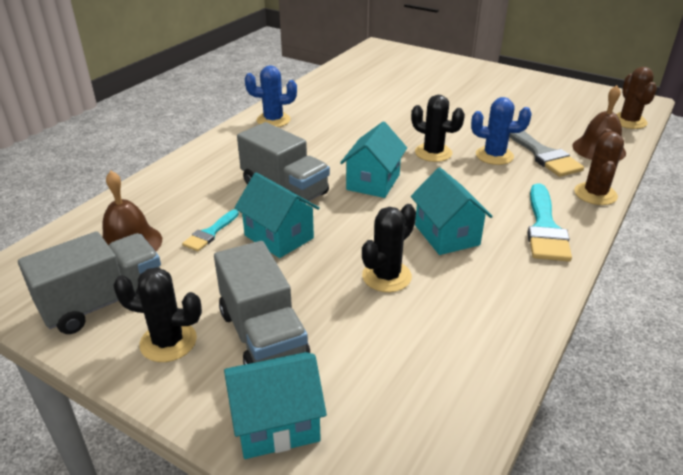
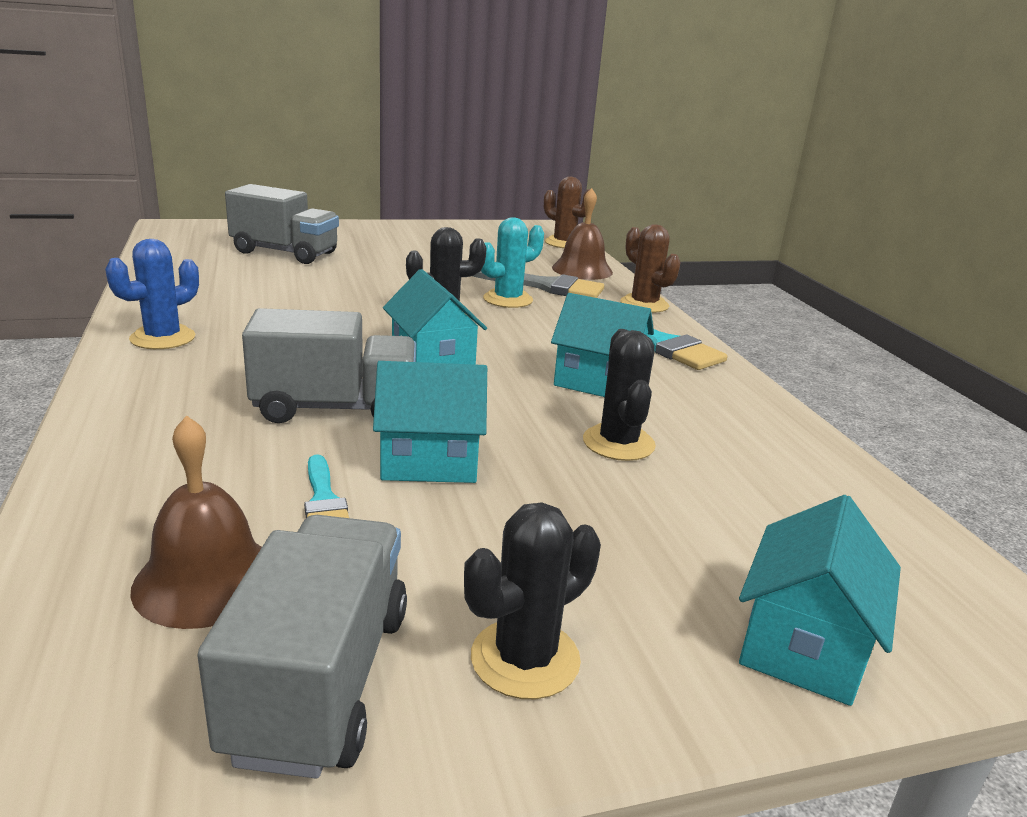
camera: 50 degrees left, 10 degrees down
(263, 336) = (619, 572): grey truck -> grey truck (285, 253)
(494, 156) = (508, 299): blue cactus -> turquoise cactus

